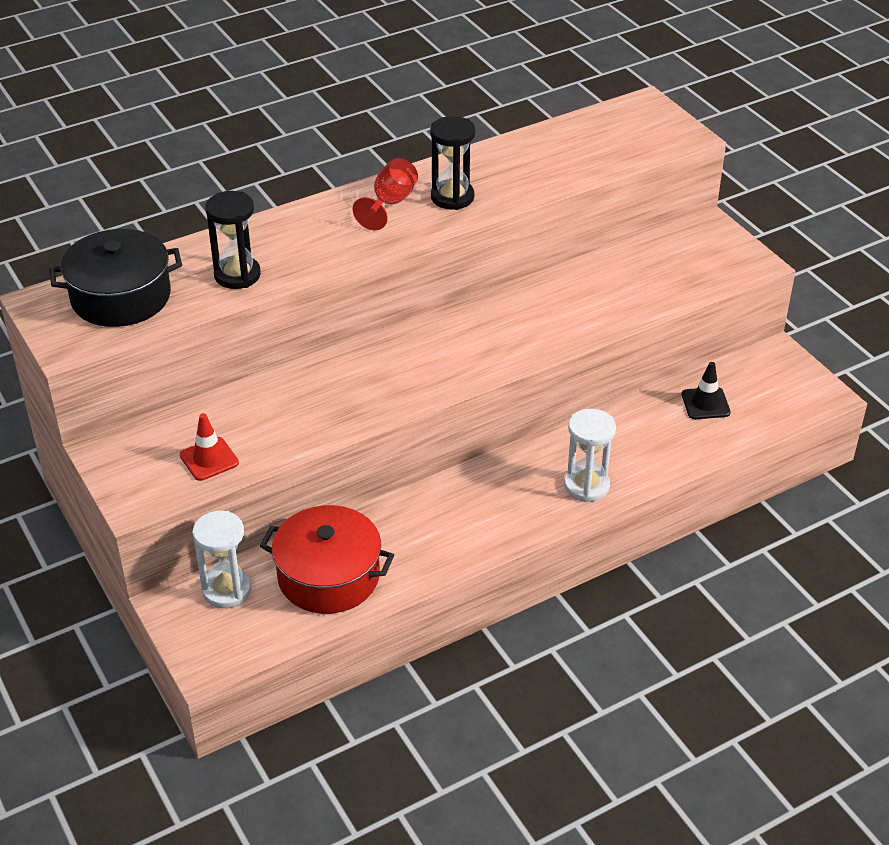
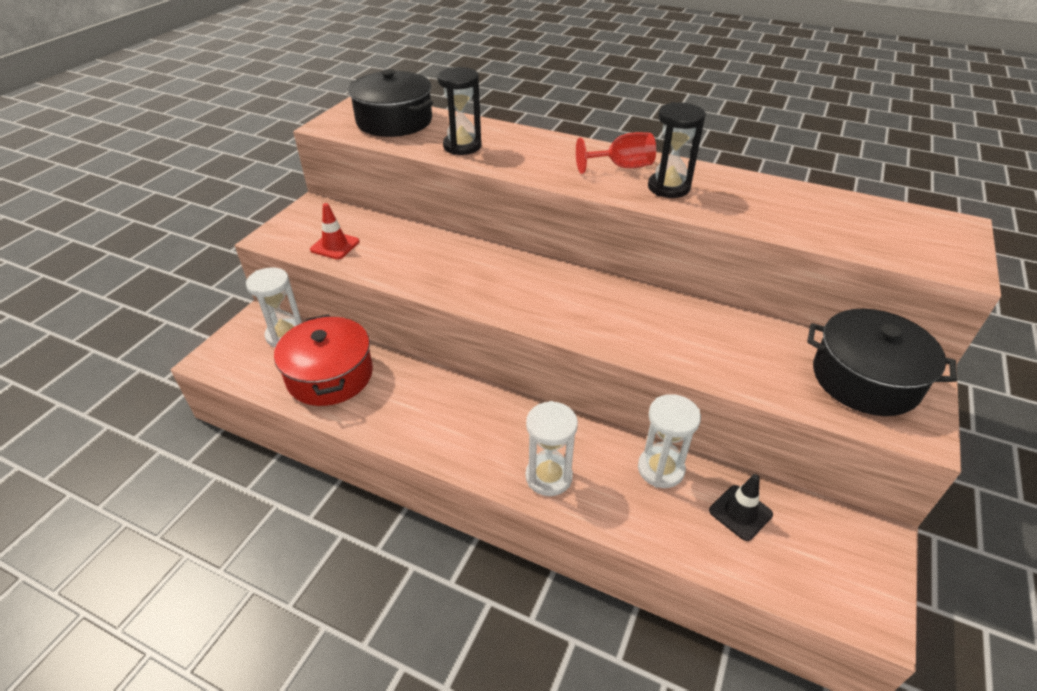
camera: 55 degrees right, 0 degrees up
(634, 420) = (660, 469): none -> white hourglass
(693, 253) = (865, 379): none -> black pot

